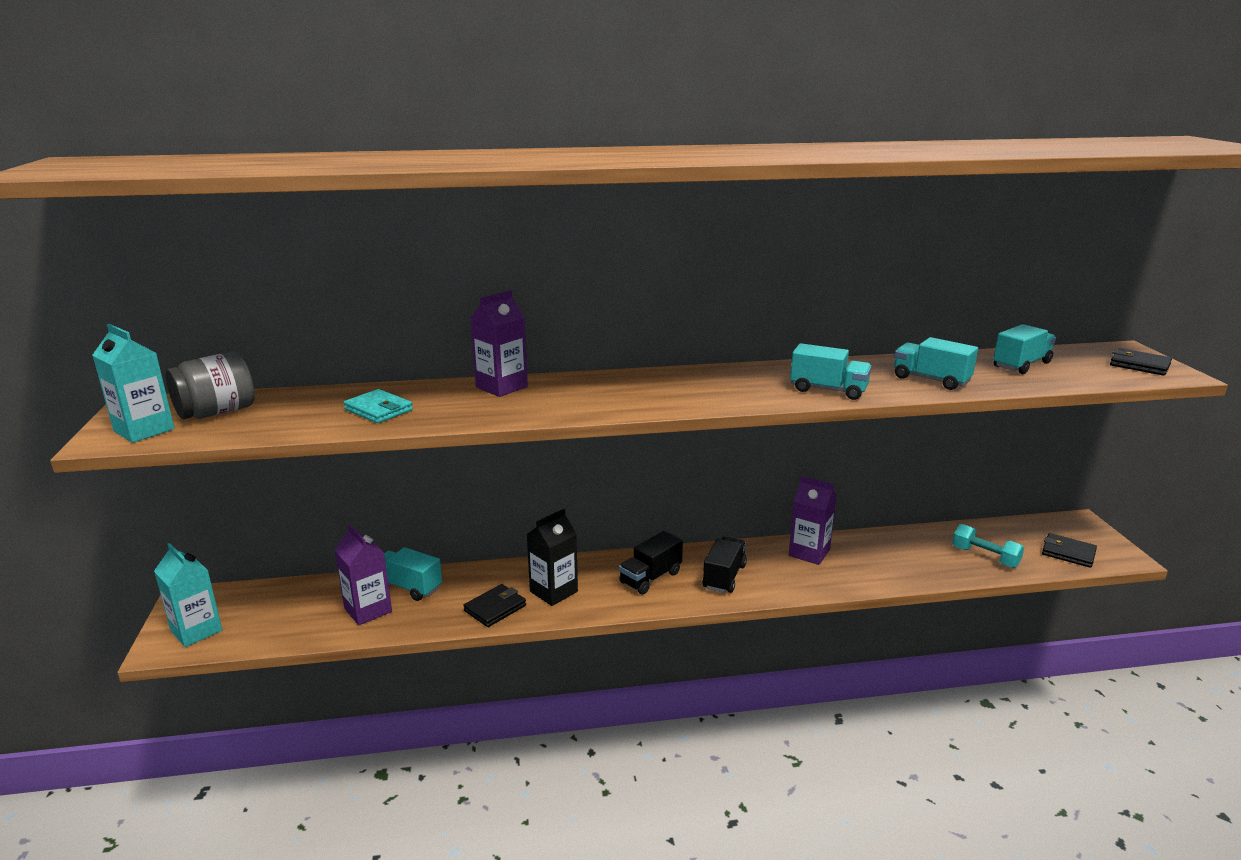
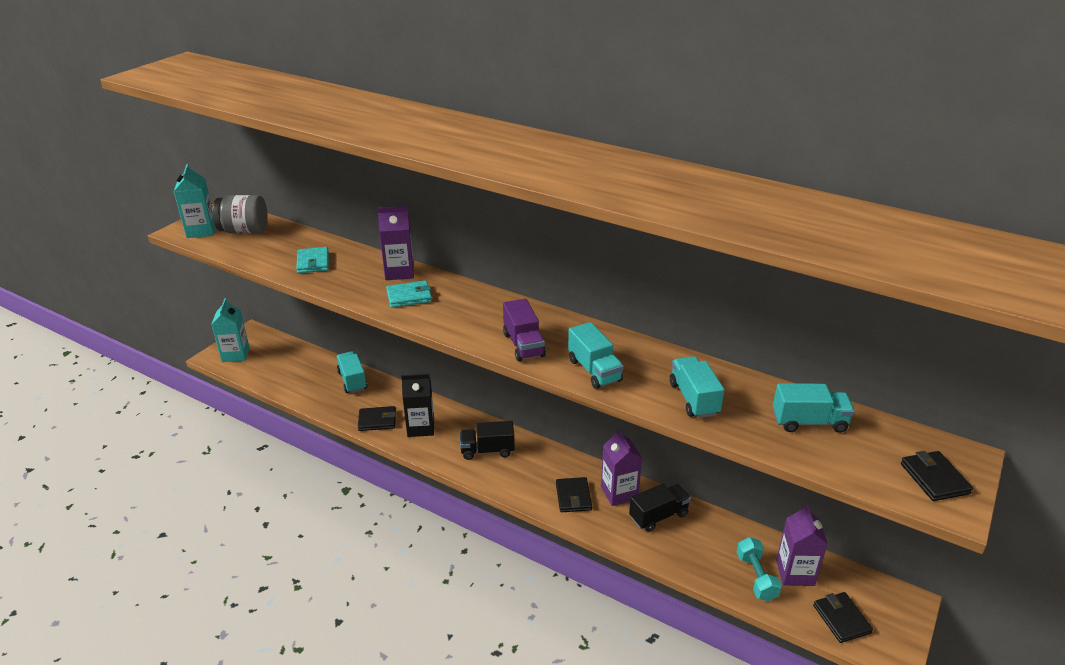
camera: 40 degrees right, 10 degrees up
(368, 610) = (317, 385): purple carton -> purple carton (795, 573)
(553, 400) = (409, 296): none -> turquoise wallet
(724, 577) = (534, 477): black truck -> black truck (658, 516)
(737, 395) = (523, 345): none -> purple truck
(780, 574) = (573, 497): none -> black wallet

